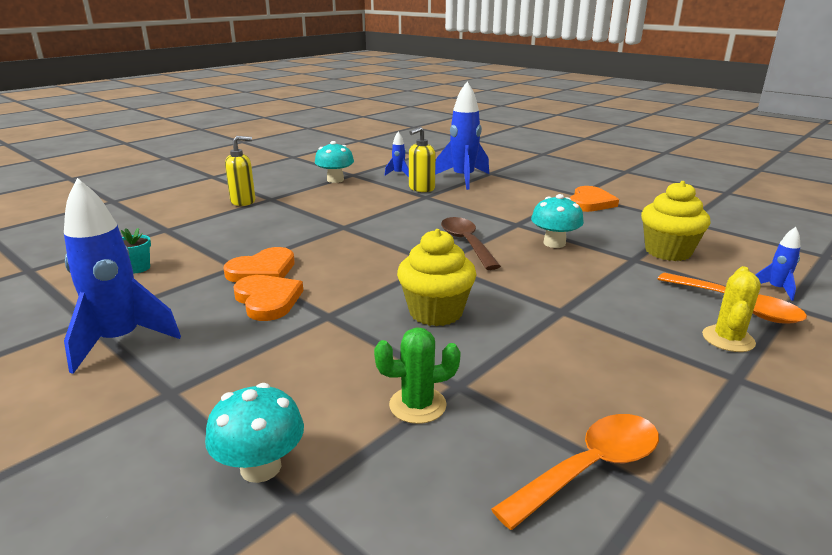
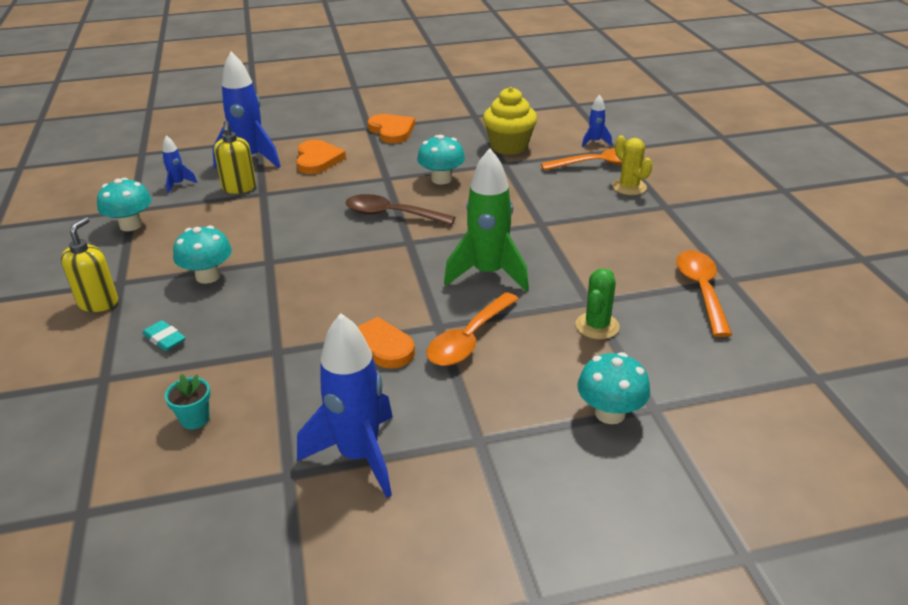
camera: 55 degrees left, 10 degrees up
(220, 230) = (164, 339): none -> turquoise eraser
(263, 270) = (308, 336): orange heart -> orange heart (317, 160)
(303, 217) = (208, 276): none -> turquoise mushroom
(320, 337) = (469, 339): none -> orange spoon
(436, 312) = (488, 274): yellow cupcake -> green rocket

